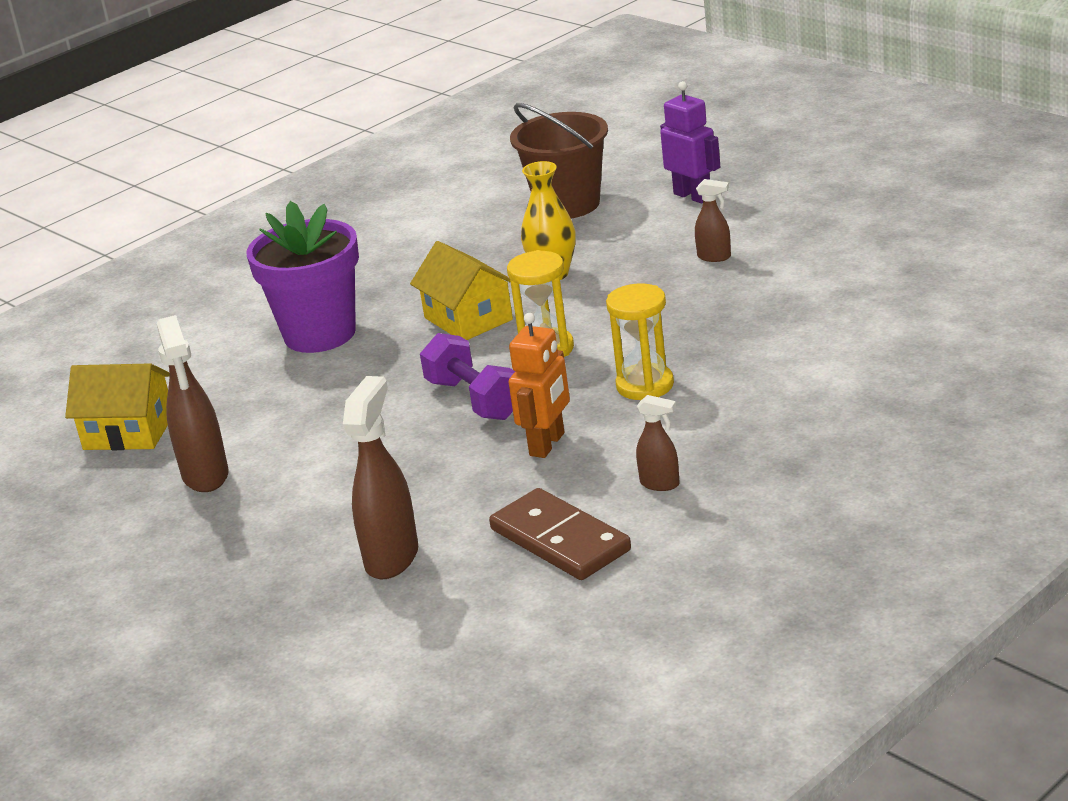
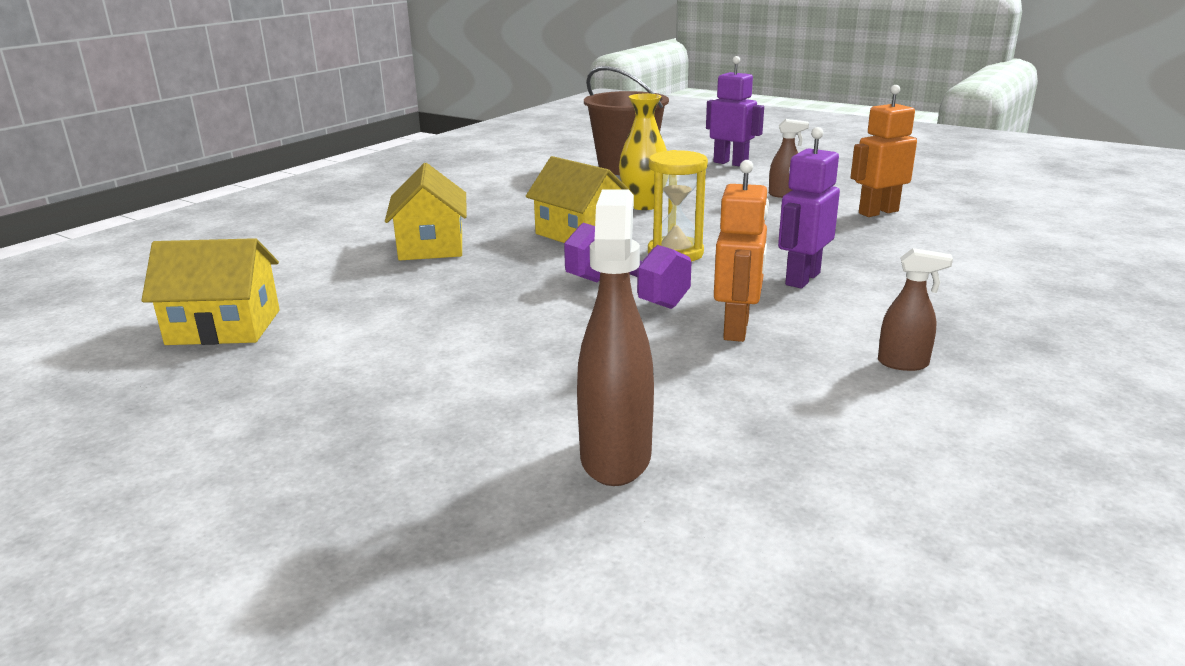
camera: 15 degrees left, 5 degrees down
(206, 476) = (327, 368): brown spray bottle -> none
(320, 334) = (431, 246): purple flower pot -> yellow house
(560, 540) = (832, 427): brown domino -> none
(645, 385) = (802, 279): yellow hourglass -> purple robot
(794, 288) = (878, 212): none -> orange robot

